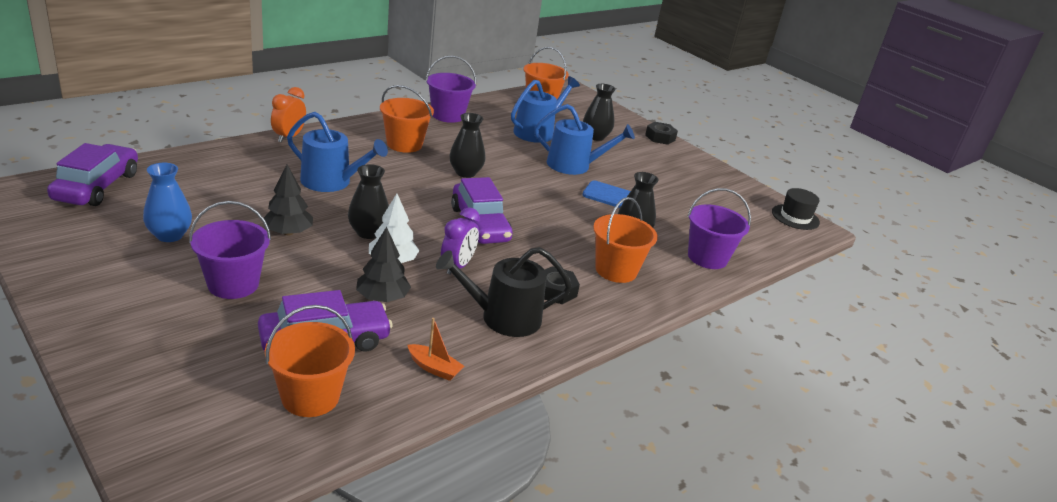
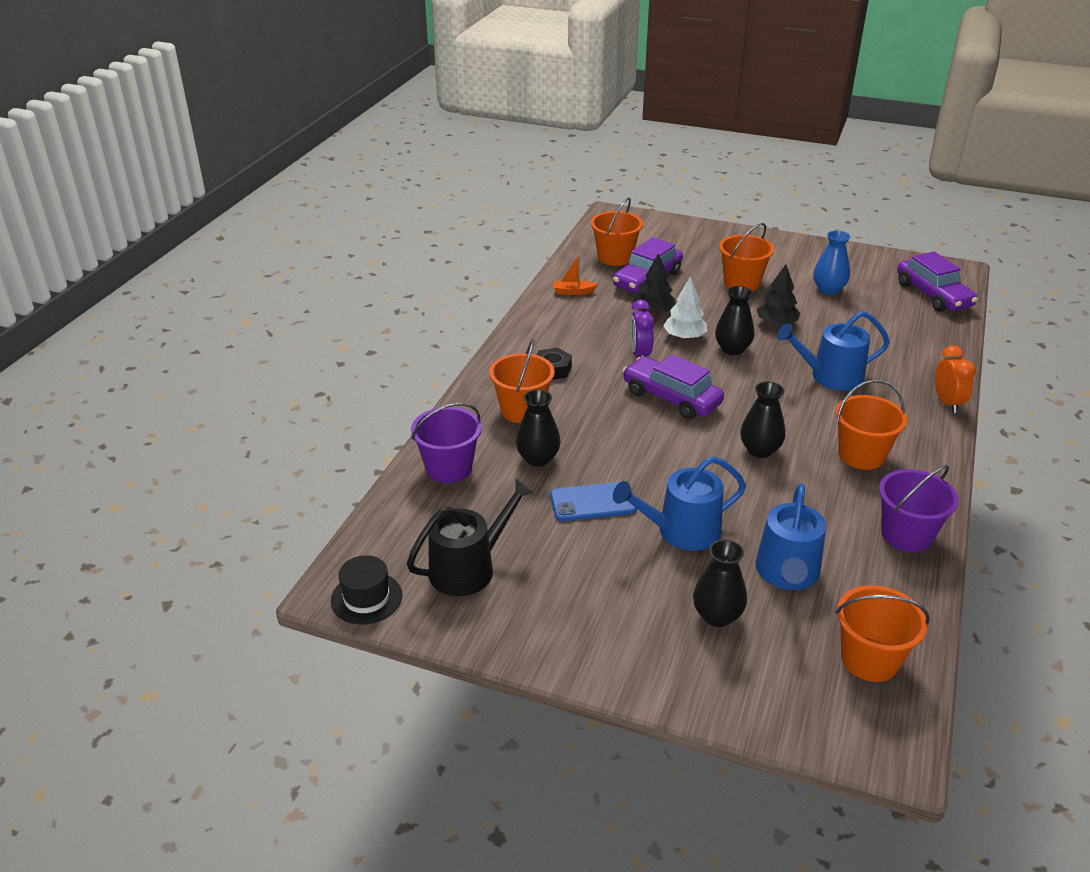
camera: 155 degrees right, 5 degrees up
(233, 284) = (742, 282): purple bucket -> orange bucket
(503, 318) = (567, 335): black watering can -> black watering can (468, 568)
(660, 137) = (638, 684): black nut -> none

